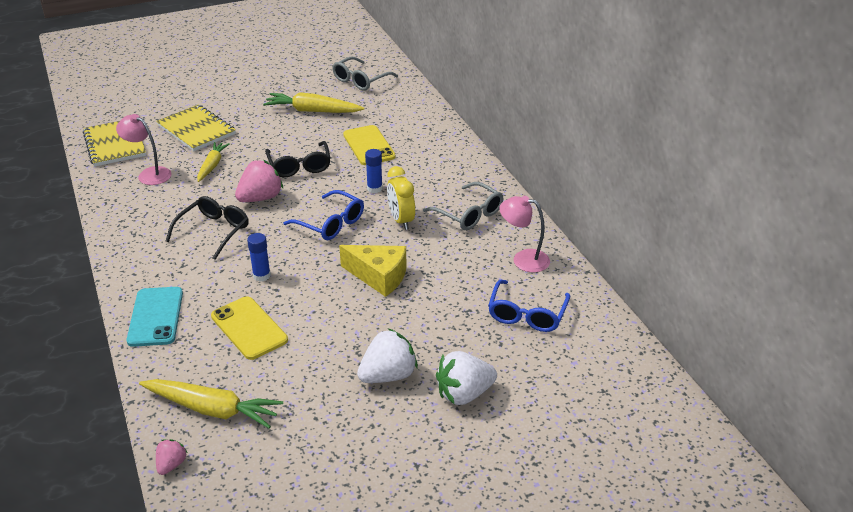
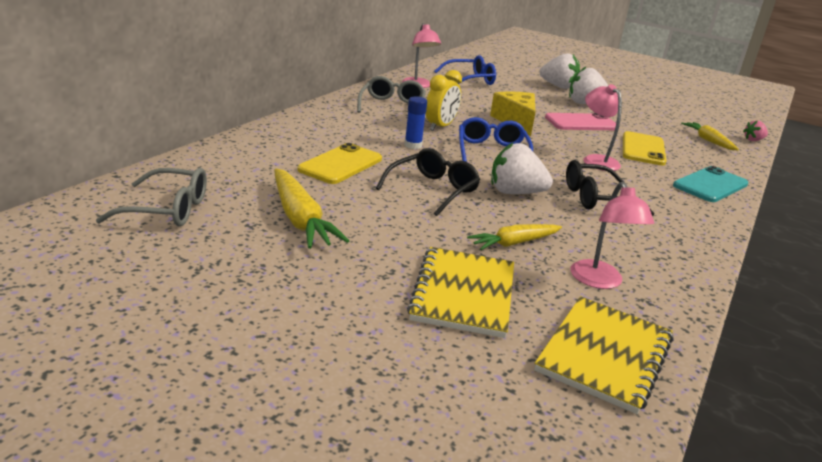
camera: 130 degrees left, 10 degrees down
(213, 409) = (708, 141): yellow carrot -> yellow carrot, size x0.64
(260, 198) = (515, 193): pink strawberry -> white strawberry
(261, 275) = (596, 160): blue glue stick -> pink lamp
(340, 327) = (581, 123): none -> pink phone

